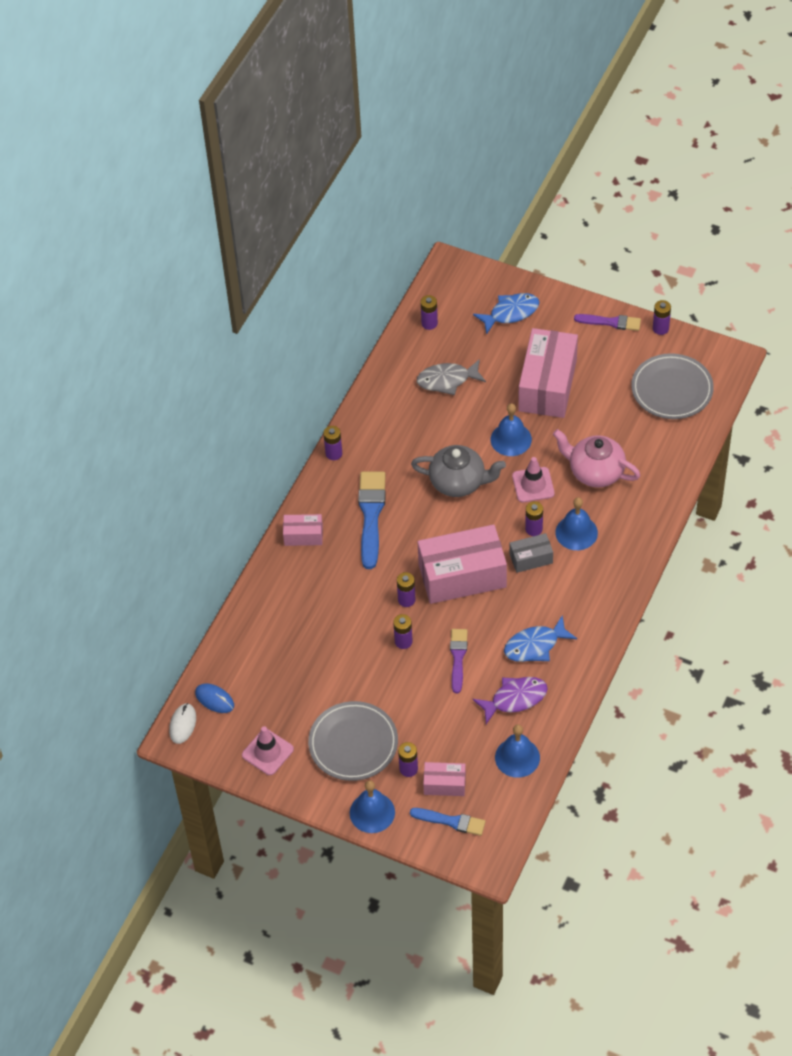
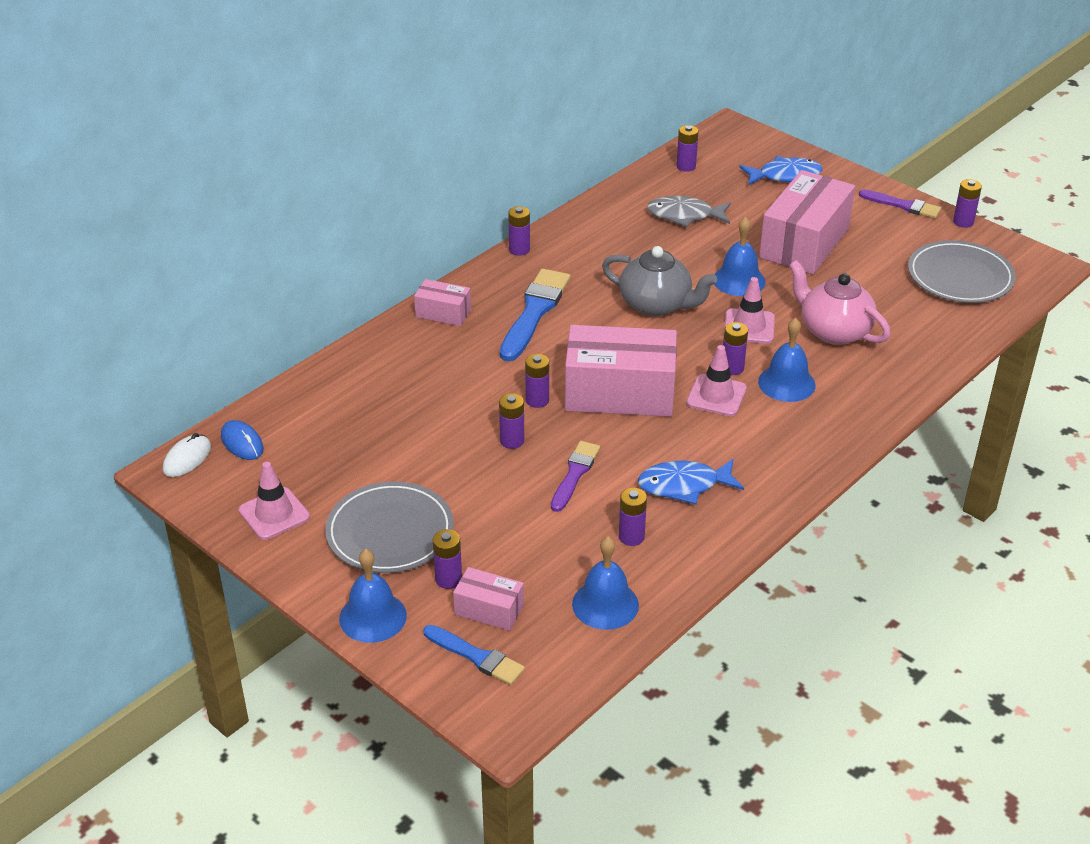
camera: 15 degrees right, 15 degrees down
(515, 699) = (631, 537): purple fish -> purple battery
(531, 558) = (716, 396): grey box -> pink traffic cone

